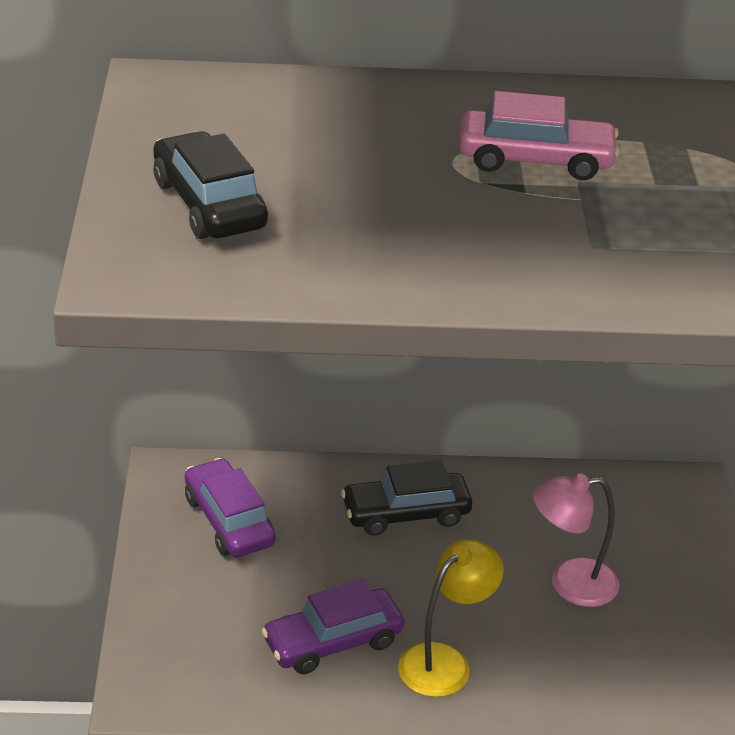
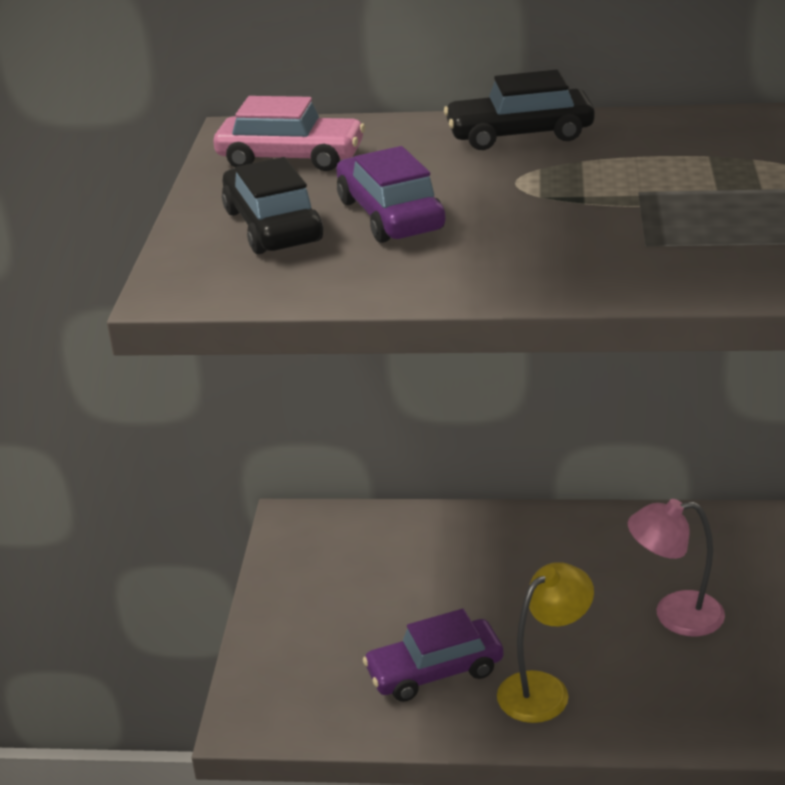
camera: 10 degrees right, 5 degrees down
(229, 520) = (344, 562): purple car -> purple car (390, 215)
(406, 513) = (515, 552): black car -> black car (519, 134)
(535, 160) = (597, 176): pink car -> pink car (291, 158)

